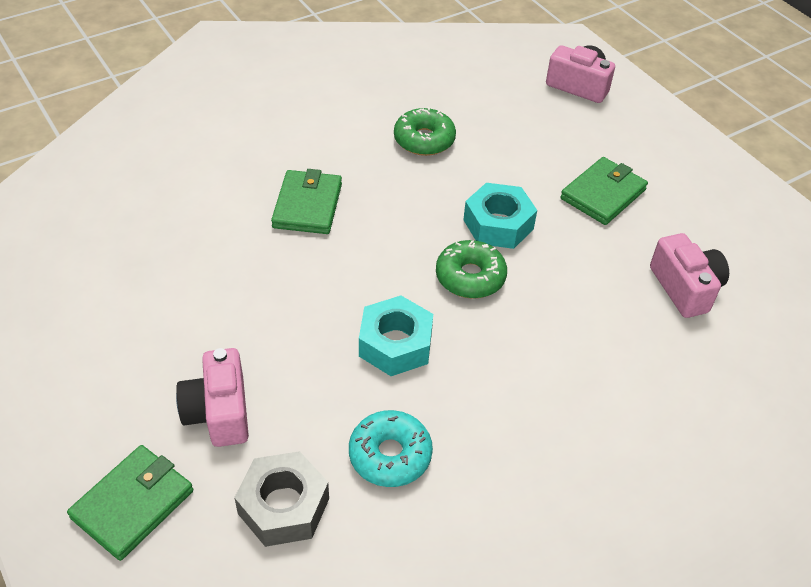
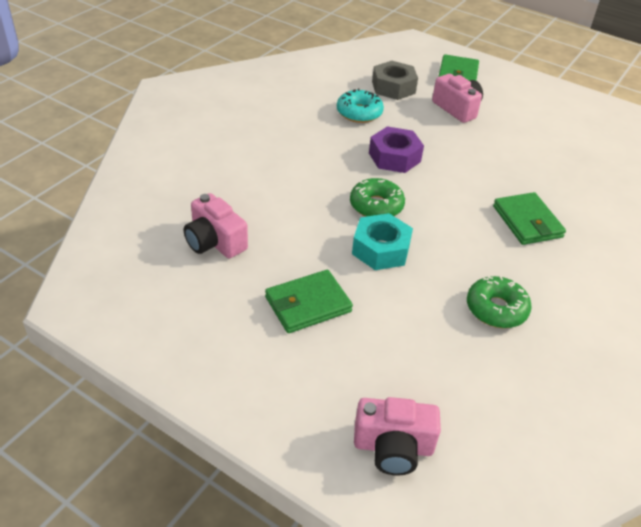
camera: 155 degrees right, 5 degrees down
(395, 344) = (394, 157): turquoise nut -> purple nut
(603, 194) = (308, 304): green wallet -> green wallet turned 45 degrees clockwise

